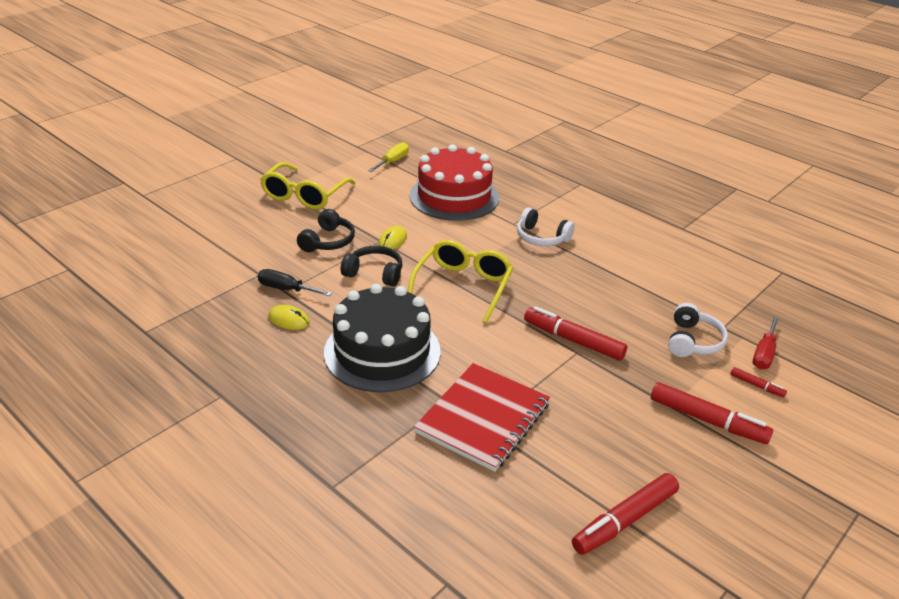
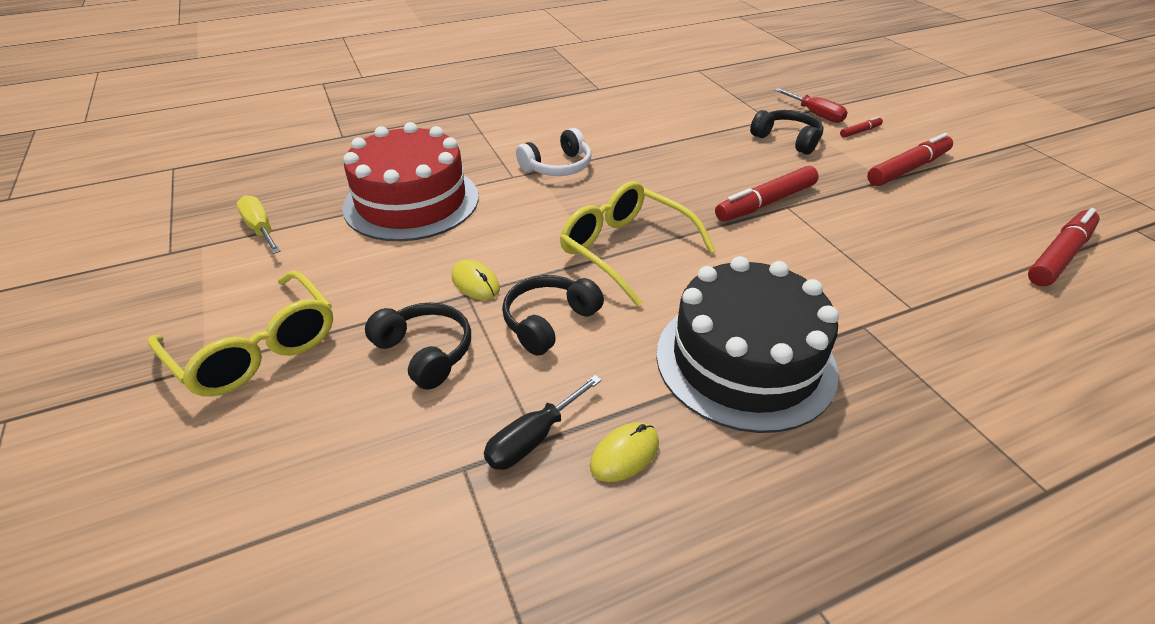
camera: 65 degrees left, 5 degrees up
(483, 418) = (898, 306): red notebook -> none
(625, 520) = (1059, 256): red marker -> red marker turned 120 degrees counterclockwise
(693, 341) = (787, 139): white headphones -> black headphones

